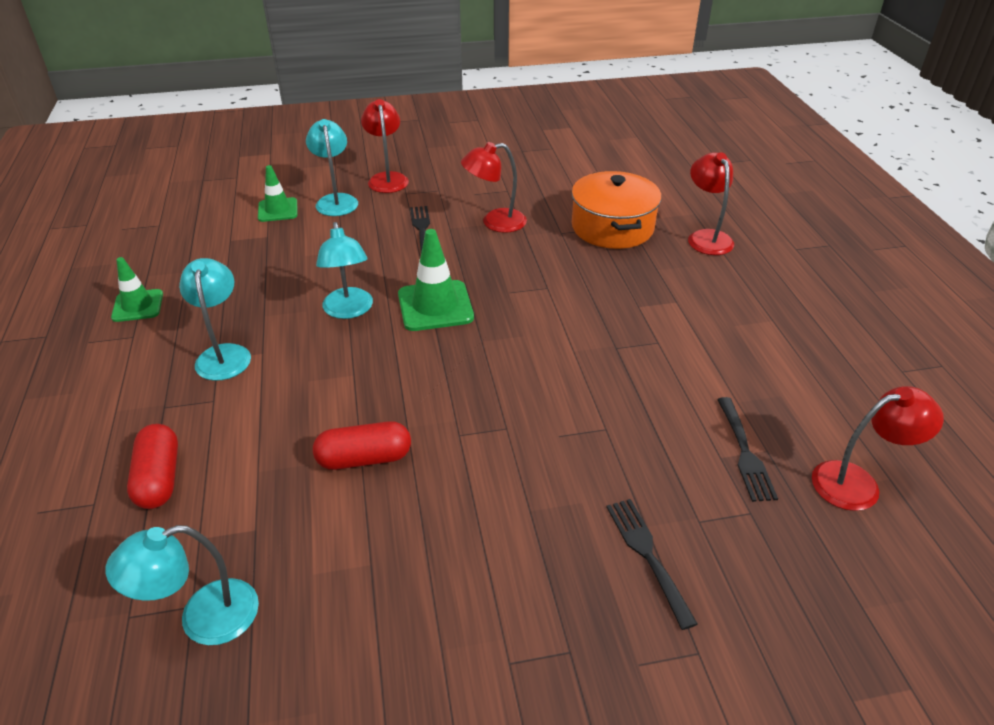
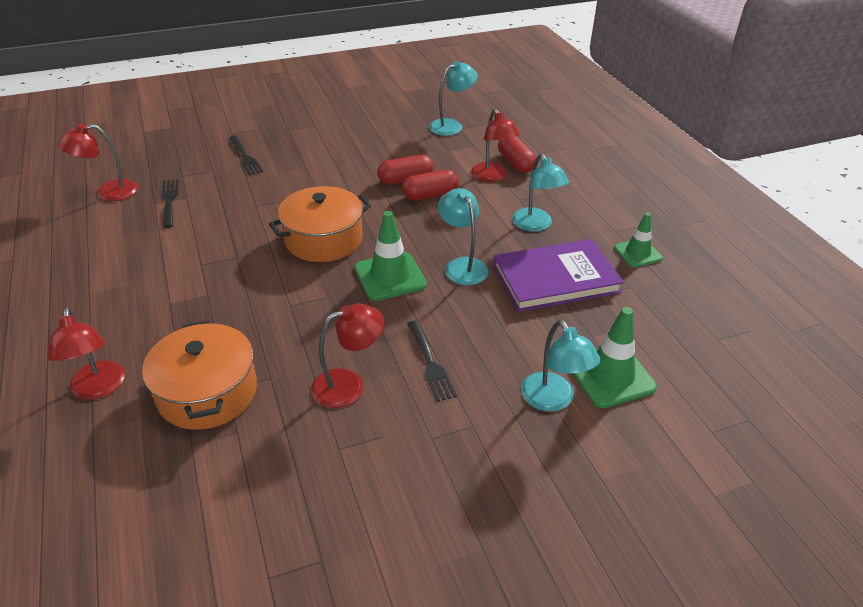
camera: 170 degrees right, 0 degrees up
(256, 287) = (555, 278): none -> purple book
(278, 210) = (610, 375): green traffic cone -> green traffic cone, size x1.54
(338, 421) = (430, 195): none -> red capsule
(387, 178) = (510, 453): red lamp -> red lamp (492, 177)
(507, 360) = (323, 239): none -> orange pot

